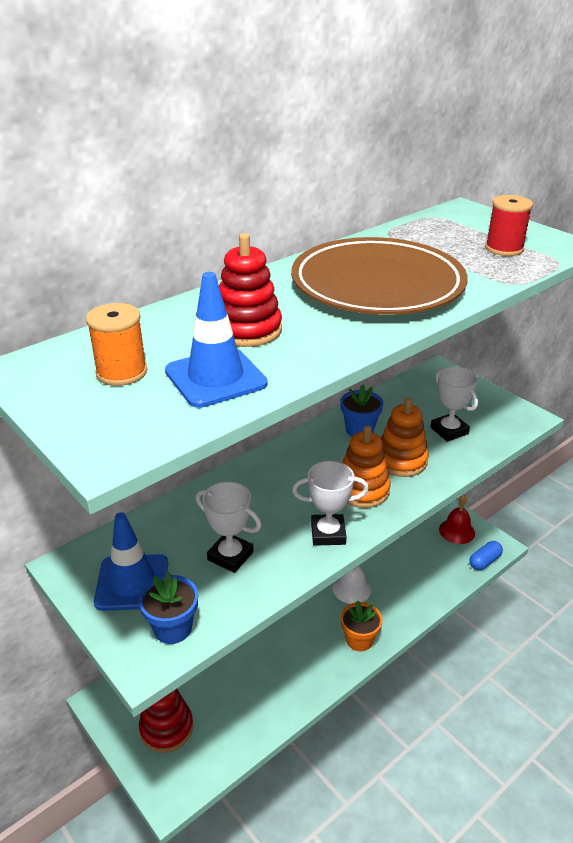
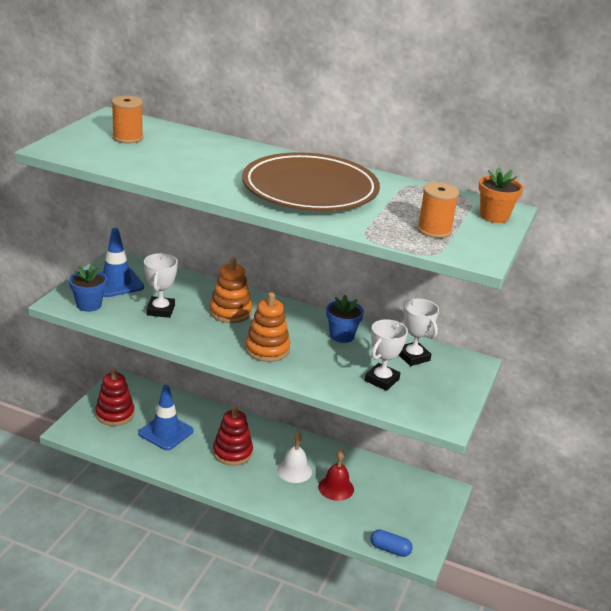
camera: 60 degrees right, 5 degrees down
(215, 377) = (140, 160): blue traffic cone -> blue traffic cone (166, 432)
(247, 330) = (203, 160): red stacking toy -> red stacking toy (232, 452)
(328, 533) = (208, 343): white trophy -> white trophy (413, 357)
(359, 640) = (244, 487): orange flower pot -> orange flower pot (494, 216)
(401, 460) = (318, 361): orange stacking toy -> orange stacking toy (230, 312)
(456, 531) = (416, 523): red bell -> red bell (336, 488)
(504, 249) = (434, 230): red spool -> orange spool

